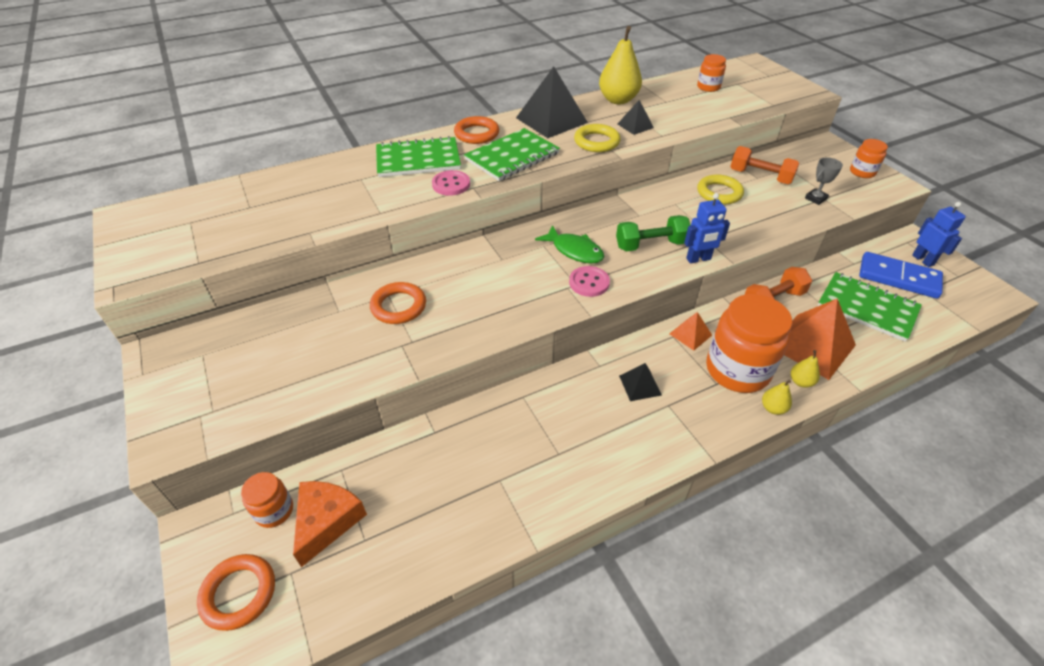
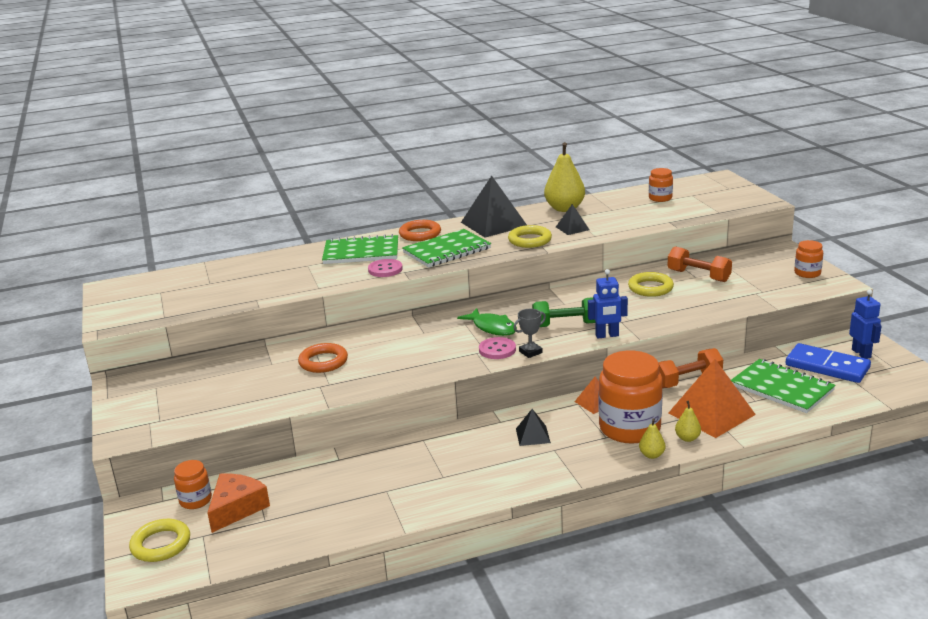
camera: 10 degrees right, 20 degrees down
(239, 593) = (161, 544): orange ring -> yellow ring
(815, 198) = (746, 293): grey trophy -> grey trophy (530, 352)

